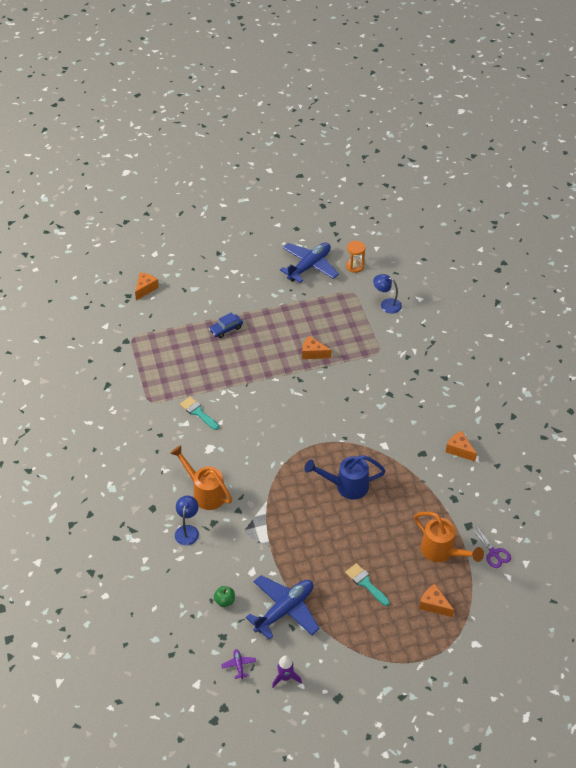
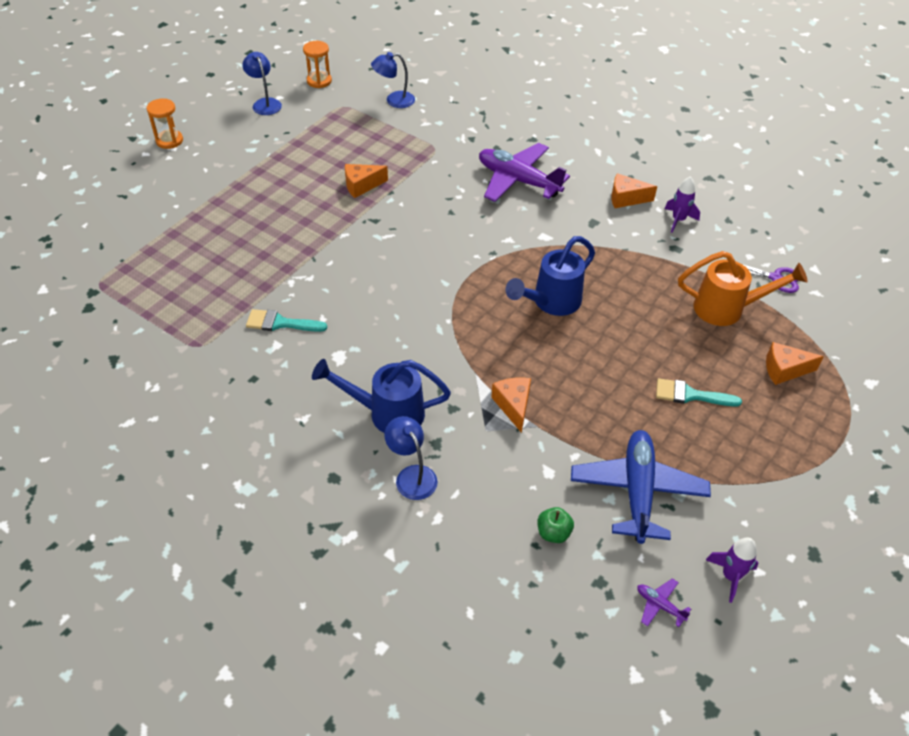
camera: 40 degrees left, 0 degrees up
(145, 289) = (64, 219): orange cheese -> orange cheese (513, 406)
(205, 492) = (386, 413): orange watering can -> blue watering can
(226, 329) = (224, 212): blue car -> none
(236, 265) = (169, 141): none -> orange hourglass
(309, 266) = (265, 103): blue plane -> blue lamp
(406, 401) = (518, 181): none -> purple plane
(476, 482) = (678, 220): none -> purple rocket

